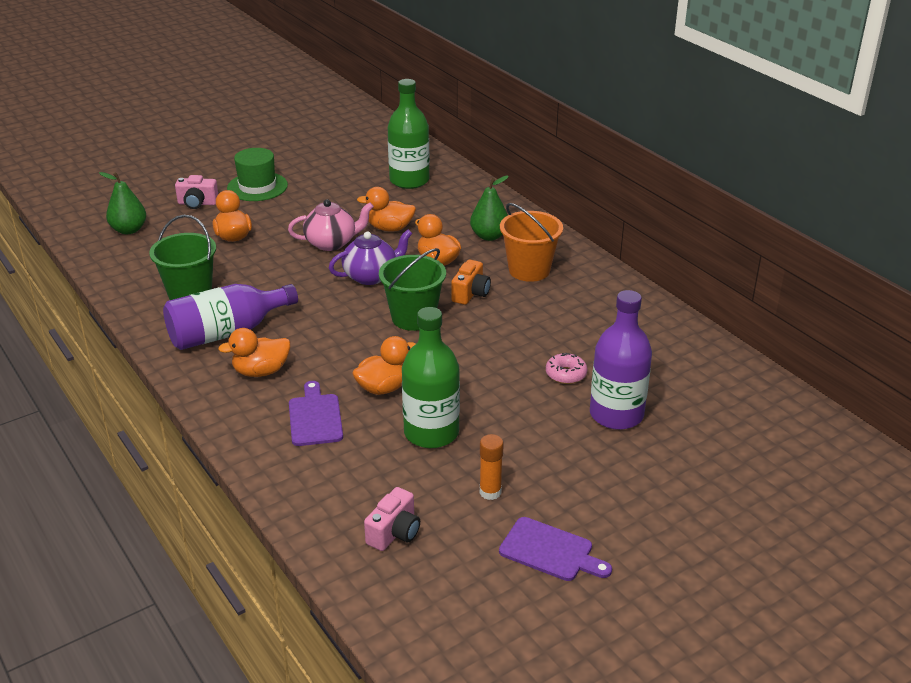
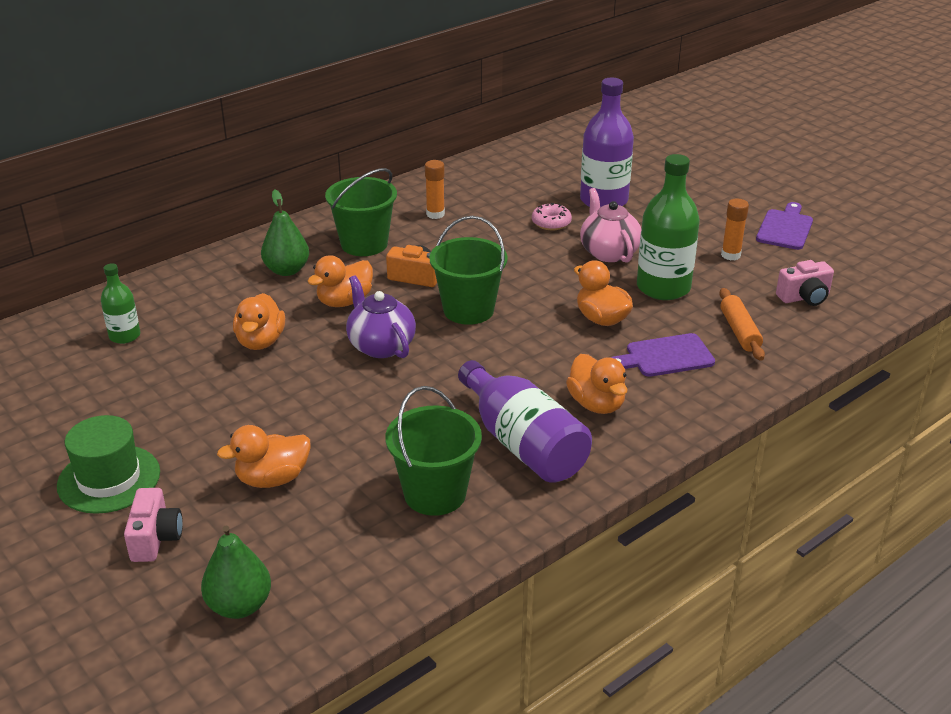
camera: 95 degrees left, 0 degrees up
(331, 243) = (297, 385): pink teapot -> pink teapot (608, 252)
(342, 471) = (739, 331): none -> orange rolling pin
(394, 533) = (804, 297): pink camera -> pink camera turned 135 degrees clockwise
(409, 180) = (124, 336): green bottle -> green bottle, size x0.54
(529, 270) = (364, 244): orange bucket -> green bucket
(583, 307) = (435, 214): none -> orange glue stick

